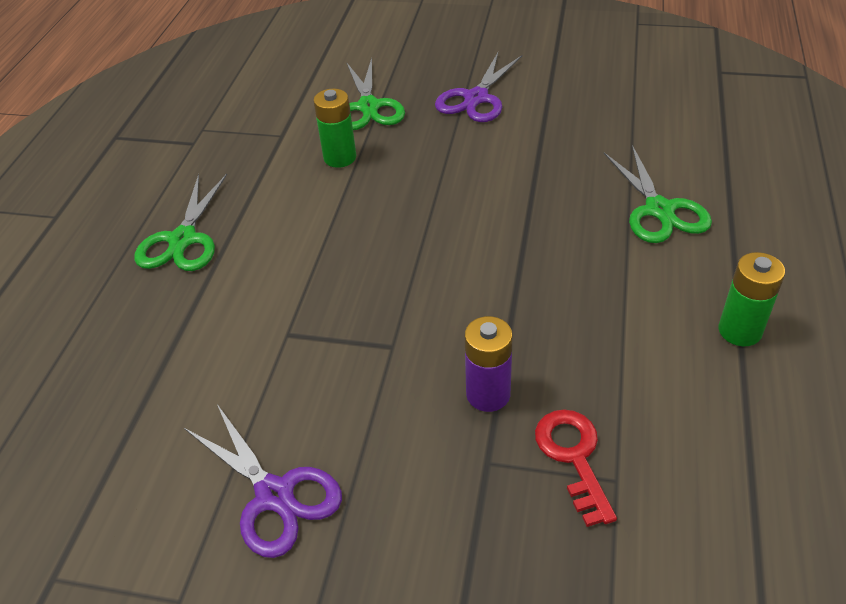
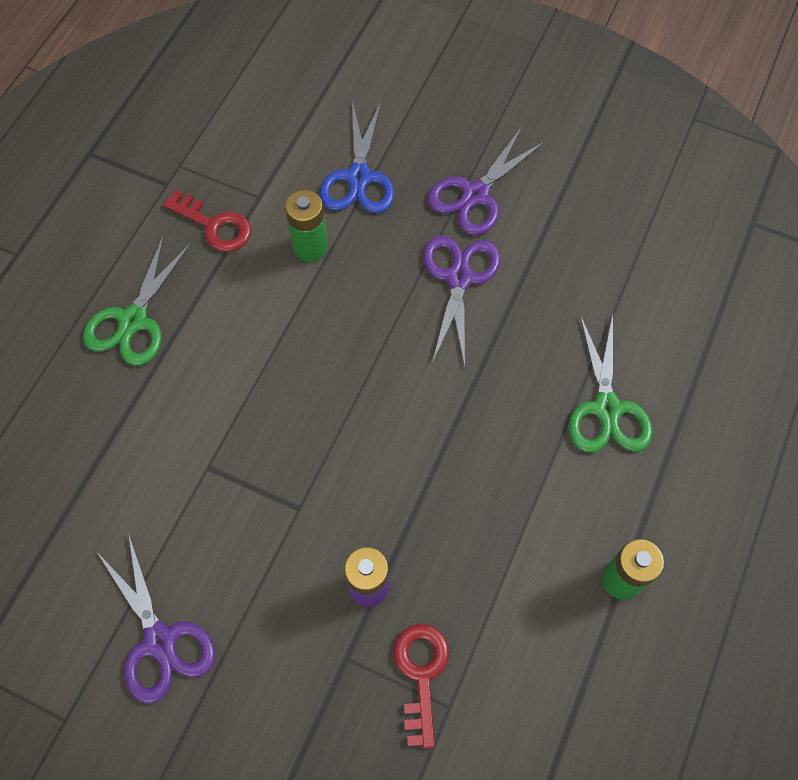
camera: 10 degrees right, 20 degrees up
(245, 161) = (214, 225): none -> red key
(369, 107) = (359, 177): green scissors -> blue scissors
(483, 151) = (458, 278): none -> purple scissors

